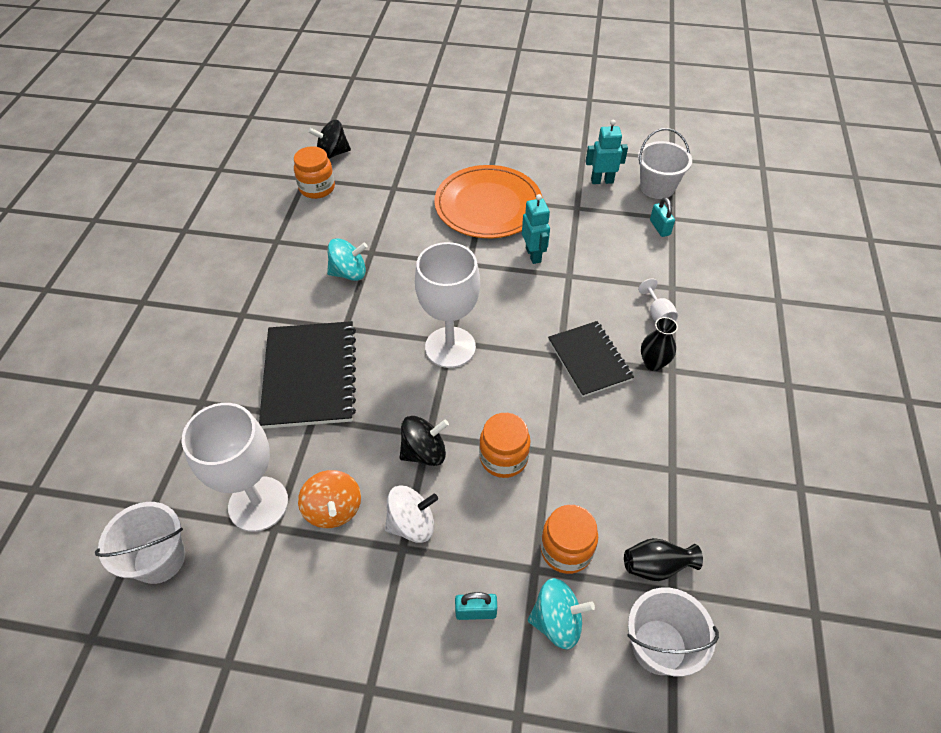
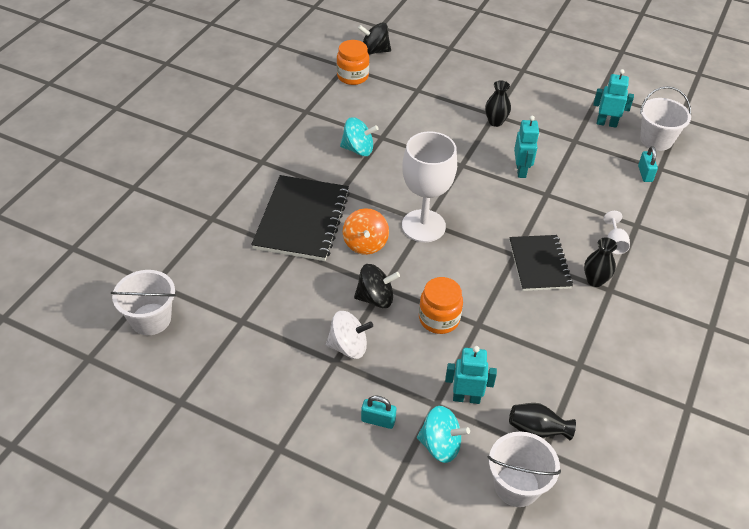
camera: 15 degrees right, 5 degrees down
(258, 504) = (234, 301): white goblet -> none
(333, 509) = (290, 320): orange spinning top -> orange spinning top (365, 244)
(488, 205) = (495, 122): orange plate -> black vase
(566, 549) = (466, 398): orange jar -> turquoise robot

